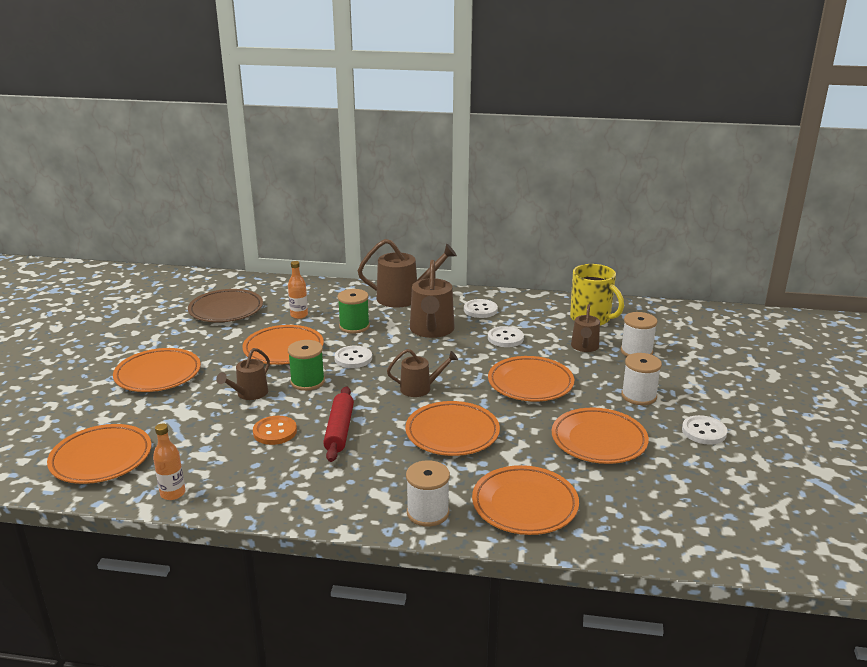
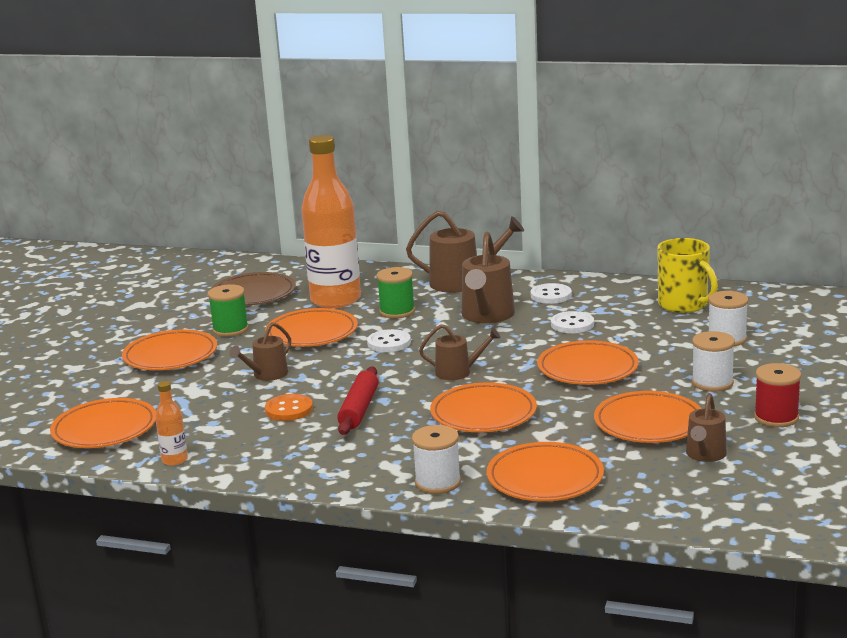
camera: 10 degrees right, 5 degrees down
(299, 315) = (335, 300): orange bottle -> orange bottle, size x2.47
(307, 382) = (333, 364): green spool -> green spool (230, 329)
(584, 347) = (665, 334): brown watering can -> brown watering can (705, 455)
(704, 431) = (776, 417): white button -> red spool

